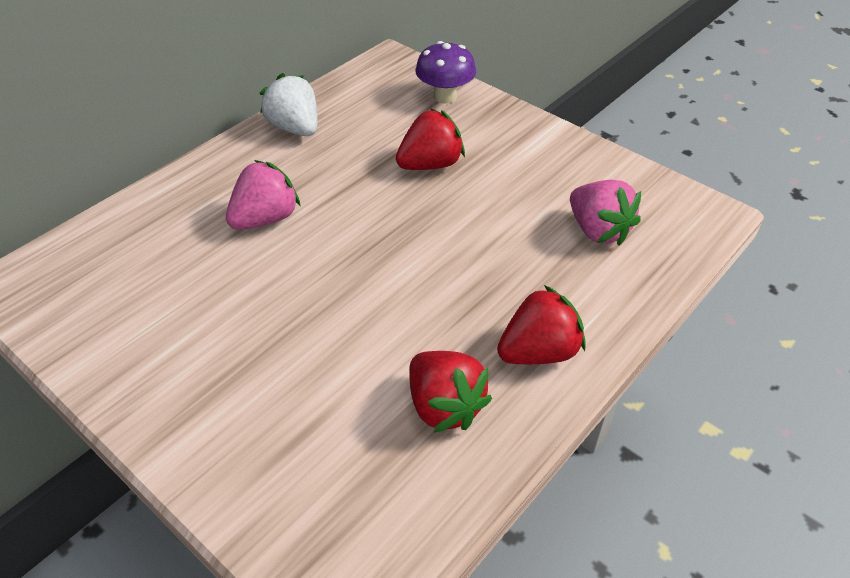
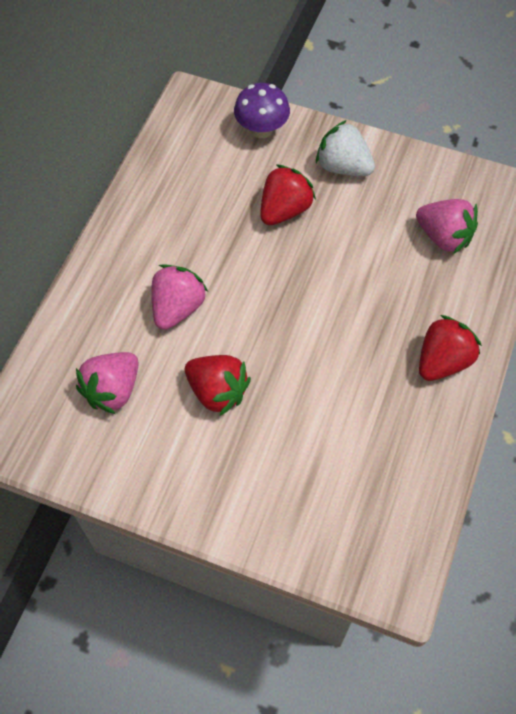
camera: 20 degrees left, 15 degrees up
(148, 273) = (113, 390): none -> pink strawberry
(295, 128) = (149, 204): white strawberry -> white strawberry (343, 167)
(444, 406) = (396, 427): red strawberry -> red strawberry (217, 392)

